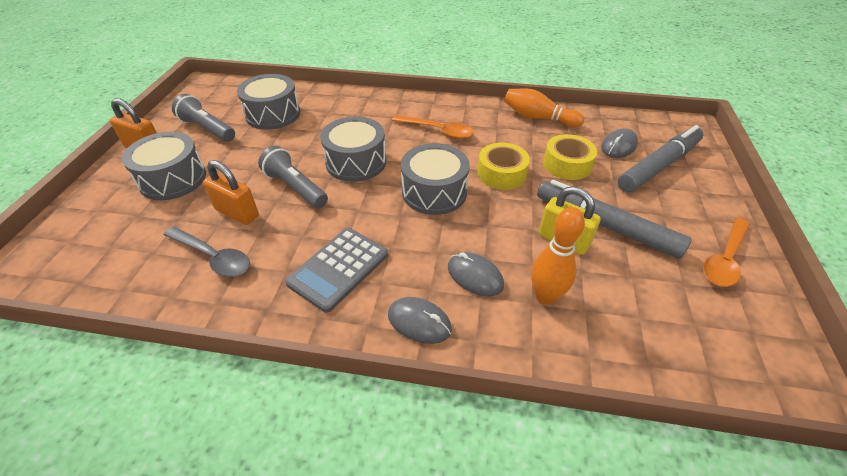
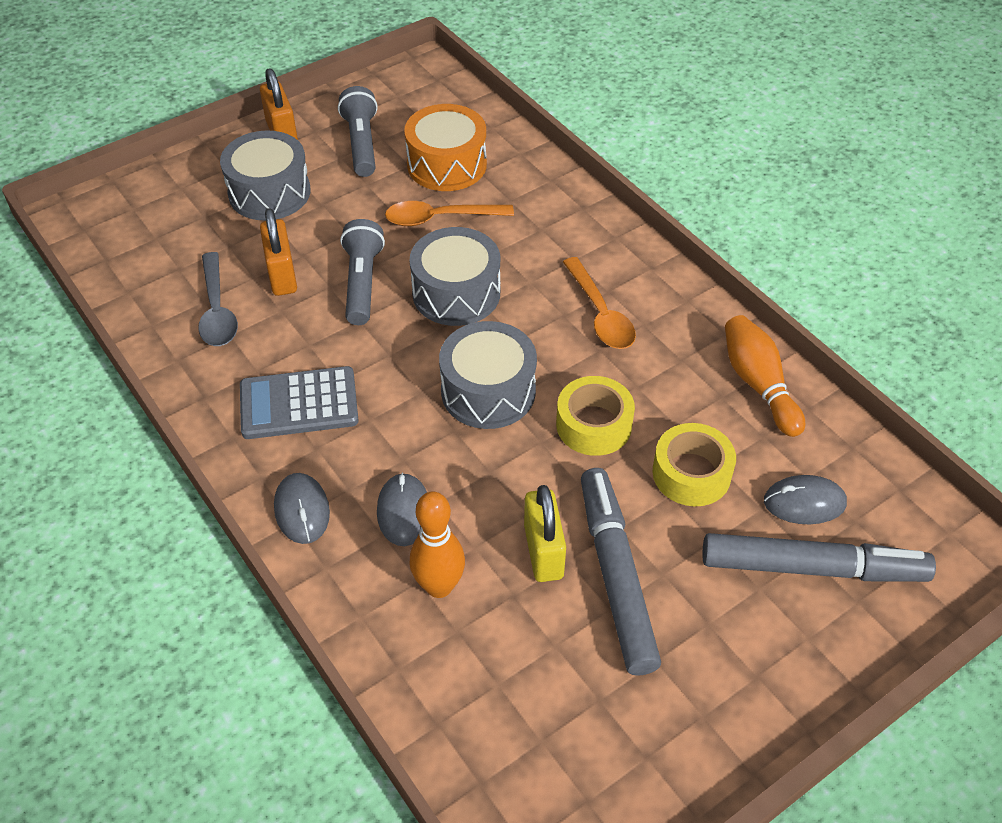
camera: 45 degrees right, 5 degrees up
(273, 114) = (447, 164): grey drum -> orange drum
(724, 259) = (690, 723): orange spoon -> orange spoon (440, 218)

